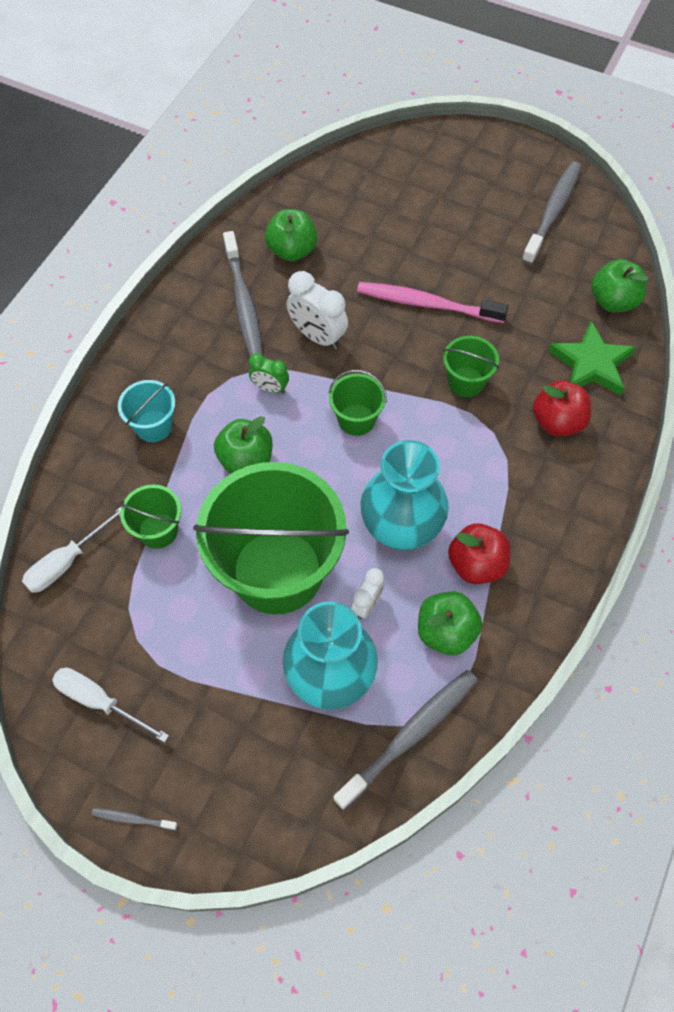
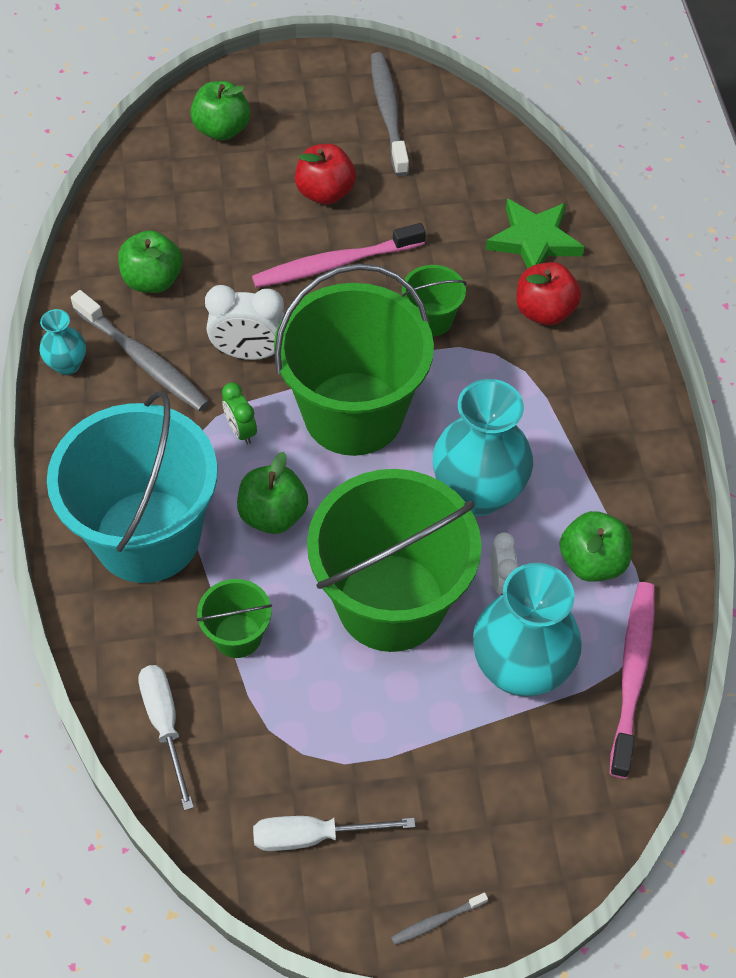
camera: 35 degrees left, 5 degrees down
(67, 562) = (165, 725): white screwdriver -> white screwdriver turned 150 degrees clockwise
(153, 426) = (147, 536): turquoise bucket -> turquoise bucket, size x2.28
(192, 279) = (67, 365): none -> turquoise vase
(270, 388) = (241, 430): green clock -> green clock turned 75 degrees clockwise
(356, 420) = (353, 413): green bucket -> green bucket, size x2.28
(410, 736) = (632, 674): grey toothbrush -> pink toothbrush
(476, 564) = (572, 484): red apple -> red apple (325, 192)
(613, 301) = (509, 171): green apple -> green apple (222, 129)

